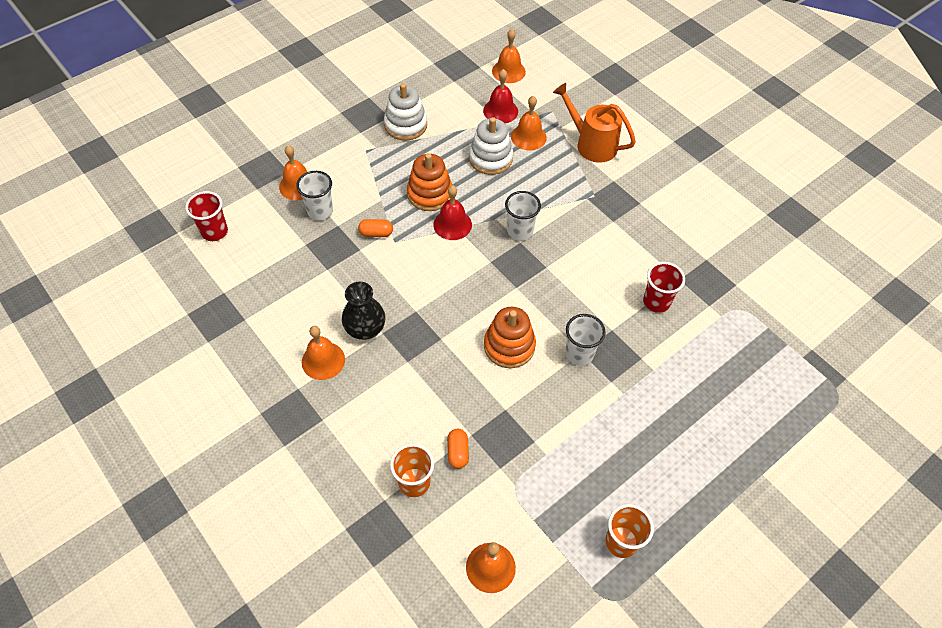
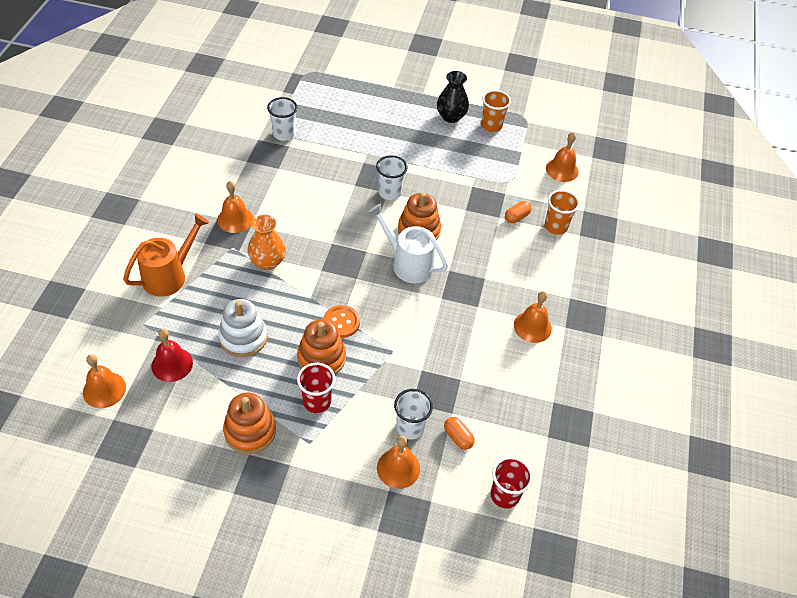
camera: 130 degrees left, 5 degrees down
(365, 329) = (485, 318): black vase -> black vase (451, 116)
(376, 233) = (396, 369): orange capsule -> orange capsule (458, 437)
(405, 125) = (250, 431): white stacking toy -> orange stacking toy
(452, 224) = (341, 322): red bell -> orange button
(475, 310) = (408, 263): none -> white watering can
(520, 231) = (310, 275): white cup -> white cup (284, 134)
(528, 137) = (193, 324): orange bell -> orange bell (235, 219)
(559, 210) = (267, 262): none -> orange vase
(591, 144) = (169, 275): orange watering can -> orange watering can turned 135 degrees counterclockwise
(656, 302) = (310, 172): red cup -> red cup (317, 402)

